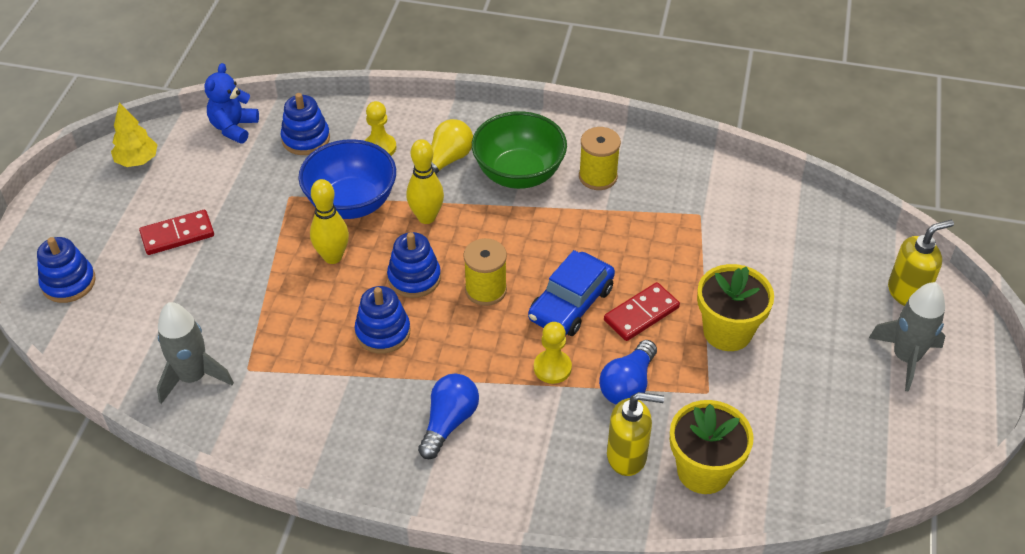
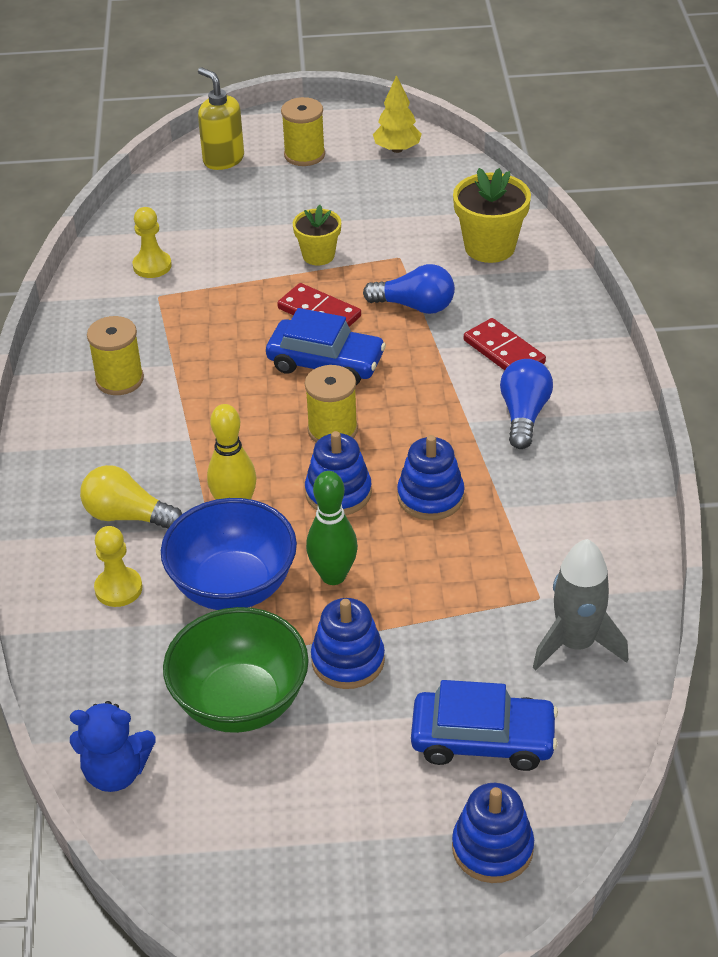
camera: 105 degrees left, 5 degrees down
(137, 161) = (223, 871): yellow tree -> yellow tree (397, 149)
(148, 300) = (483, 739): none -> blue car
(177, 235) = (356, 754): red domino -> red domino (504, 352)
(306, 139) = (120, 675): blue stacking toy -> blue stacking toy (348, 660)
(333, 257) = (333, 576): yellow bowling pin -> green bowling pin
(449, 422) = (523, 415): blue light bulb -> blue light bulb turned 90 degrees clockwise
(519, 174) = (133, 445): green bowl -> green bowl (240, 702)
(552, 368) = (418, 359): yellow pawn -> yellow pawn (152, 266)
(627, 456) = (499, 292): yellow soap dispenser -> none
(727, 331) = (318, 255): yellow flower pot -> yellow flower pot, size x0.63
(905, 357) = (304, 155): grey rocket -> yellow spool

